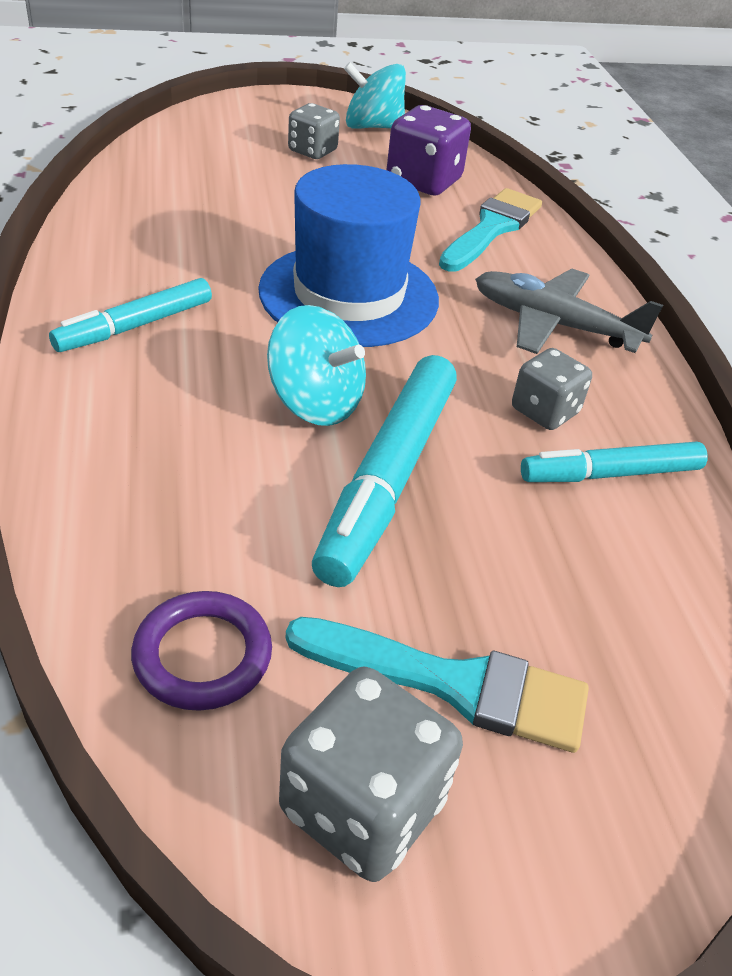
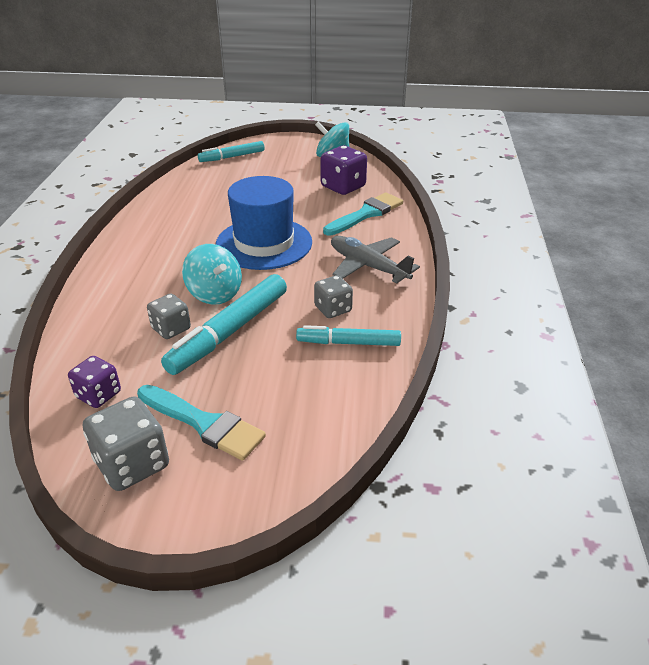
camera: 20 degrees right, 5 degrees down
(135, 326) = (148, 251): turquoise marker -> turquoise marker (232, 157)
(202, 655) = (98, 395): purple ring -> purple dice
(312, 151) = (290, 168): grey dice -> grey dice (171, 329)

